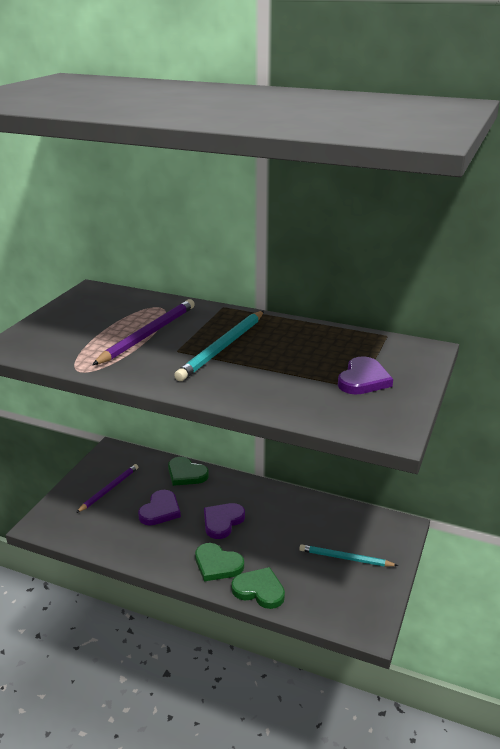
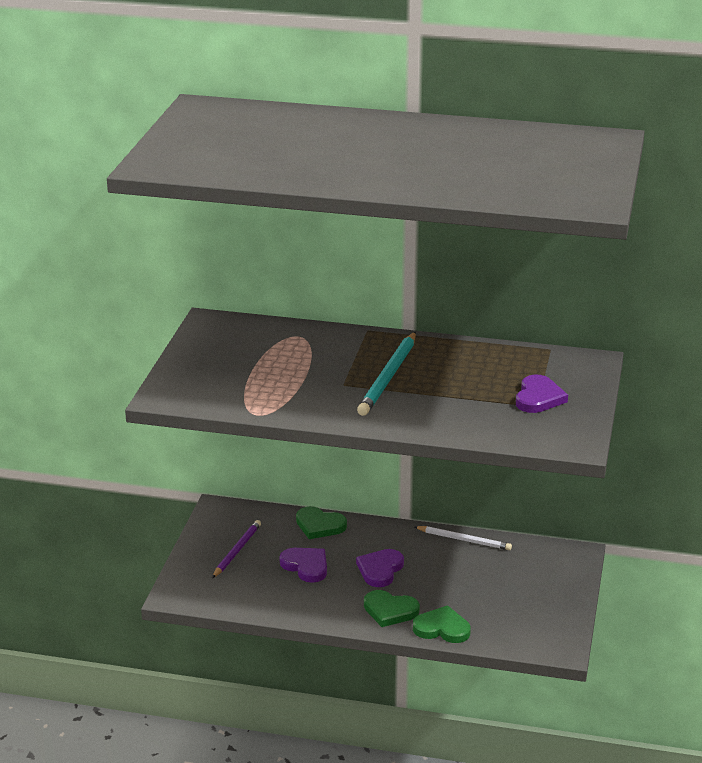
camera: 10 degrees left, 0 degrees up
(148, 334) = (304, 369): purple pencil -> none
(160, 510) = (306, 566): purple heart -> purple heart turned 60 degrees counterclockwise
(304, 501) = (464, 540): none -> white pencil
(345, 558) = (523, 590): turquoise pencil -> none

